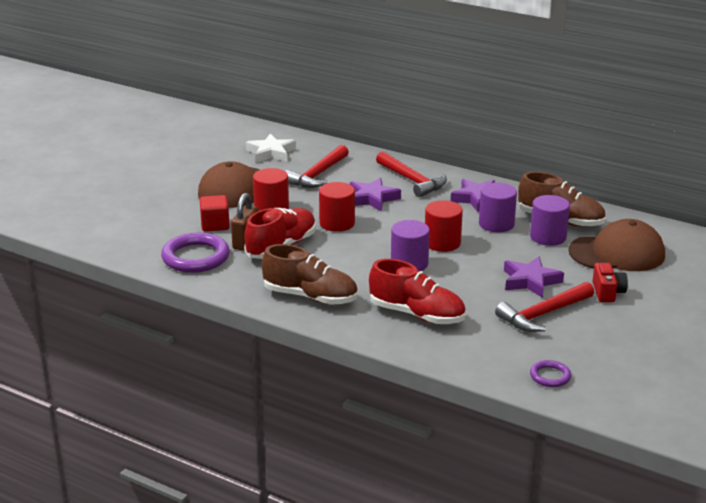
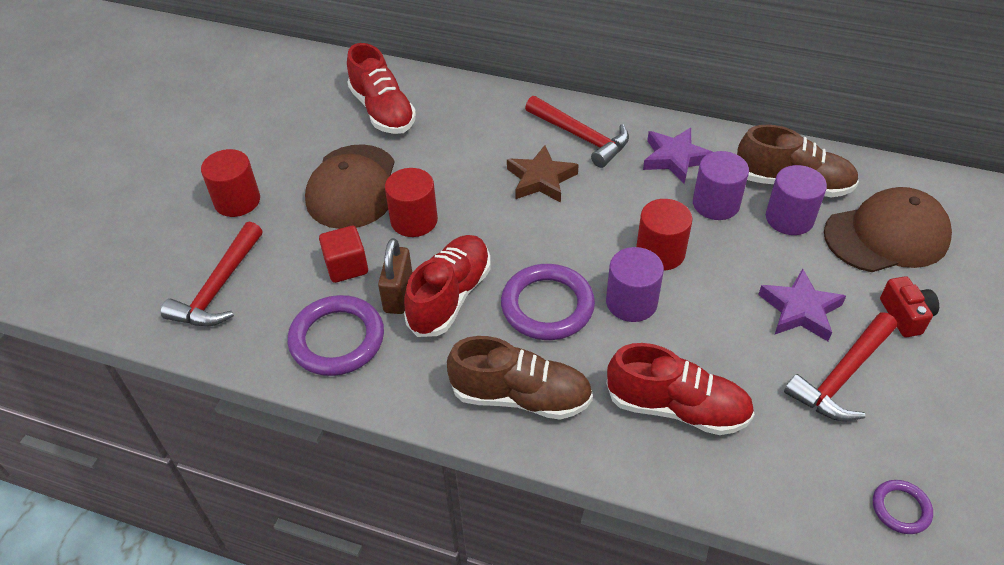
camera: 10 degrees left, 20 degrees up
(271, 153) = (382, 111): white star -> red shoe
(317, 175) = (456, 144): red hammer -> red hammer (219, 287)
(337, 223) = (510, 236): red cylinder -> red cylinder (237, 201)
(348, 259) = (547, 306): none -> purple ring
(372, 198) = (541, 179): purple star -> brown star

